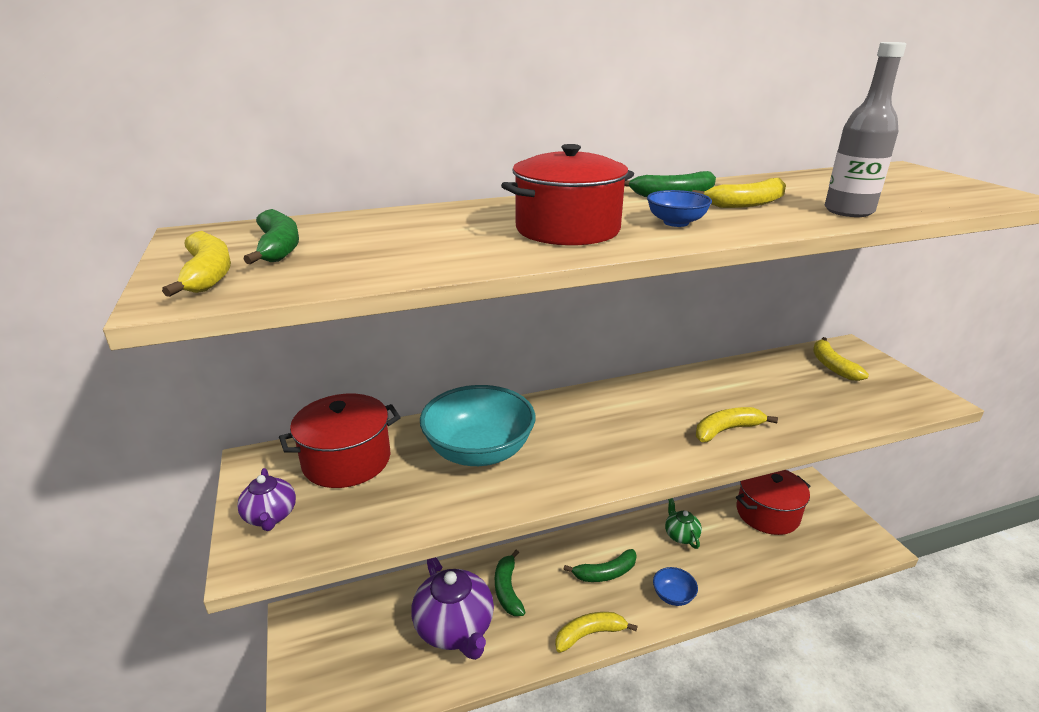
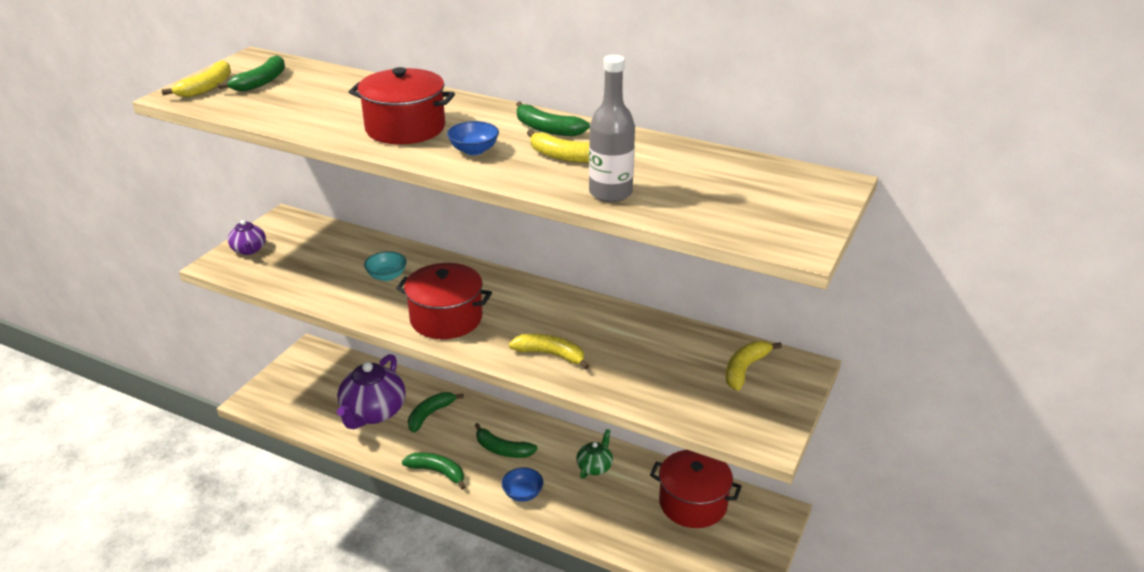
camera: 45 degrees right, 5 degrees up
(270, 516) = (249, 250): purple teapot -> purple teapot turned 45 degrees counterclockwise
(347, 460) = (320, 242): red pot -> red pot (446, 318)
(479, 451) = (387, 276): turquoise bowl -> turquoise bowl, size x0.47
(589, 634) = (437, 472): yellow banana -> green banana

